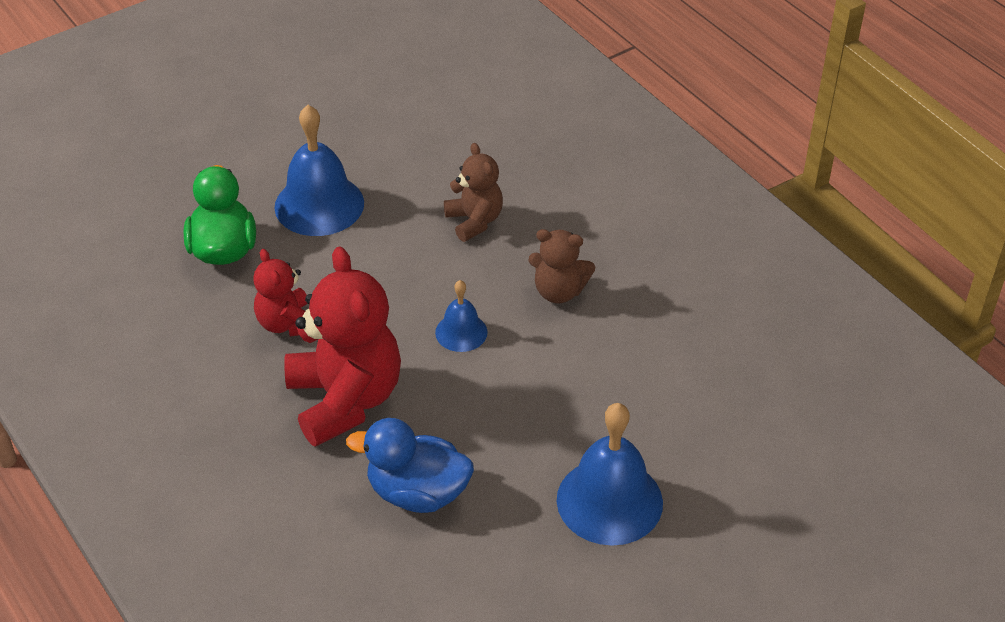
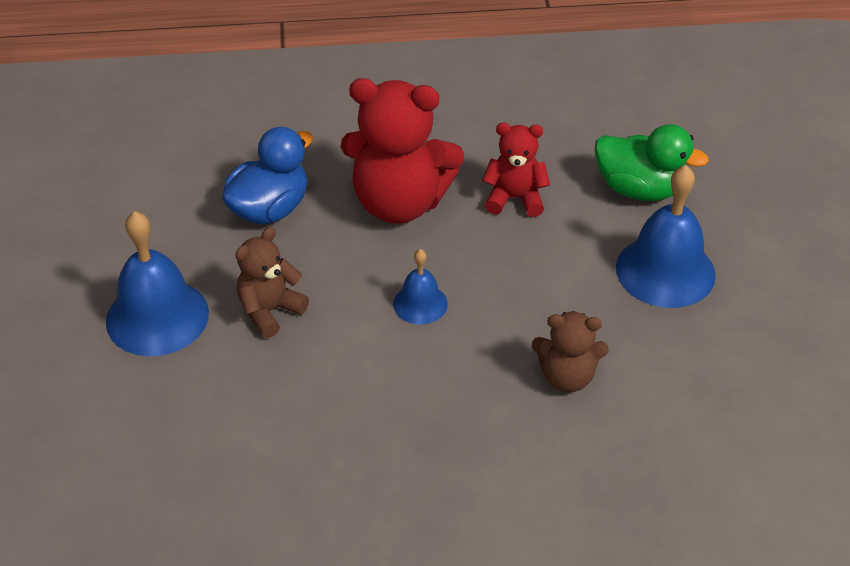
camera: 120 degrees right, 0 degrees up
(559, 291) = (419, 398): brown teddy bear -> brown teddy bear (270, 311)

